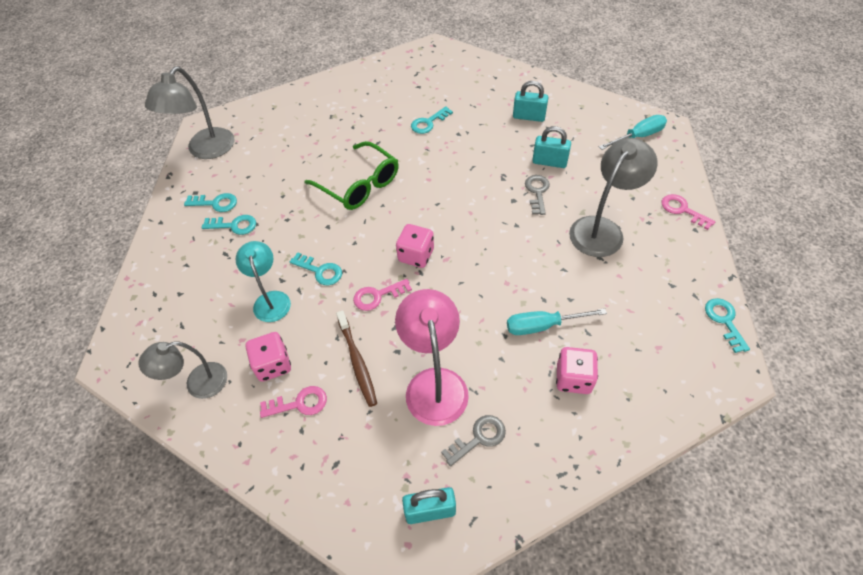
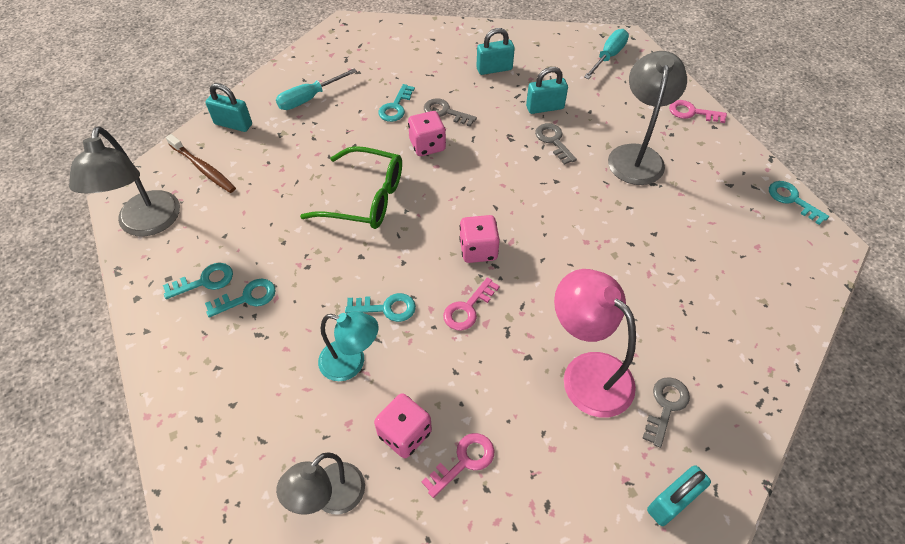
camera: 30 degrees left, 0 degrees up
(271, 299) = (351, 363): turquoise lamp -> turquoise lamp turned 150 degrees clockwise
(304, 98) = (233, 124): none -> turquoise padlock
(357, 362) = (495, 387): brown toothbrush -> brown toothbrush (203, 168)
(464, 139) = (445, 112): none -> grey key
(543, 326) = (648, 269): turquoise screwdriver -> turquoise screwdriver (309, 98)
(573, 378) = (708, 308): pink dice -> pink dice (427, 145)

